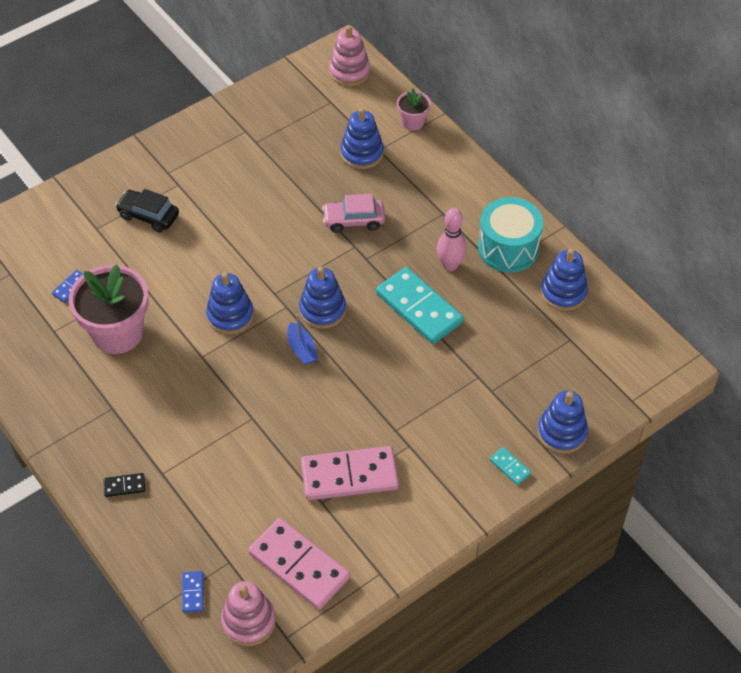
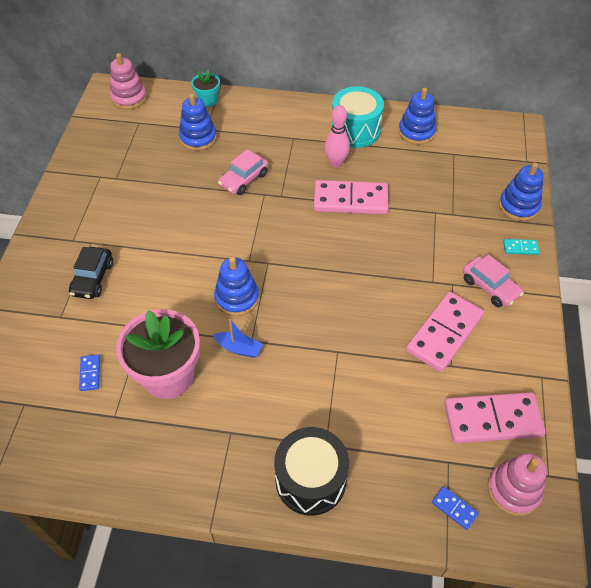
camera: 45 degrees left, 0 degrees up
(124, 486) = (310, 480): black domino -> black drum
(148, 216) = (93, 278): black car -> black car turned 60 degrees counterclockwise
(302, 349) = (312, 280): blue boat -> blue boat (239, 348)
(322, 310) = (294, 246): blue stacking toy -> none
(413, 122) = (208, 100): pink flower pot -> turquoise flower pot
(419, 308) = (350, 200): turquoise domino -> pink domino
(436, 474) = (490, 287): none -> pink car

